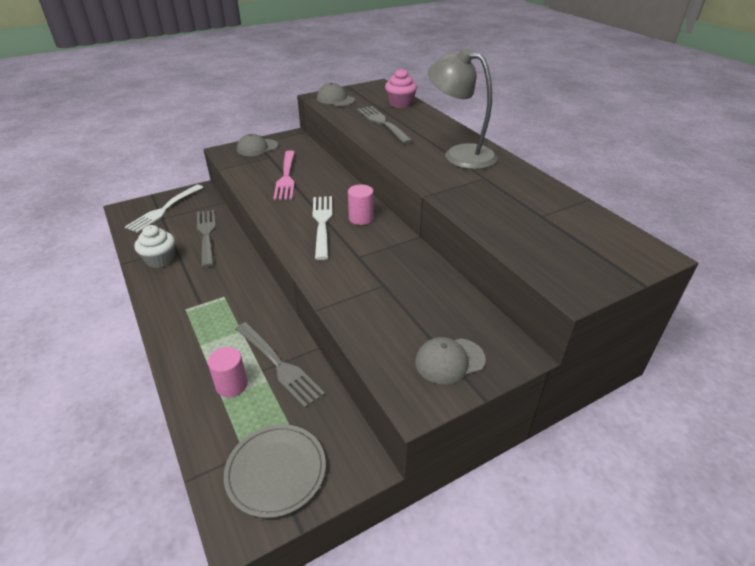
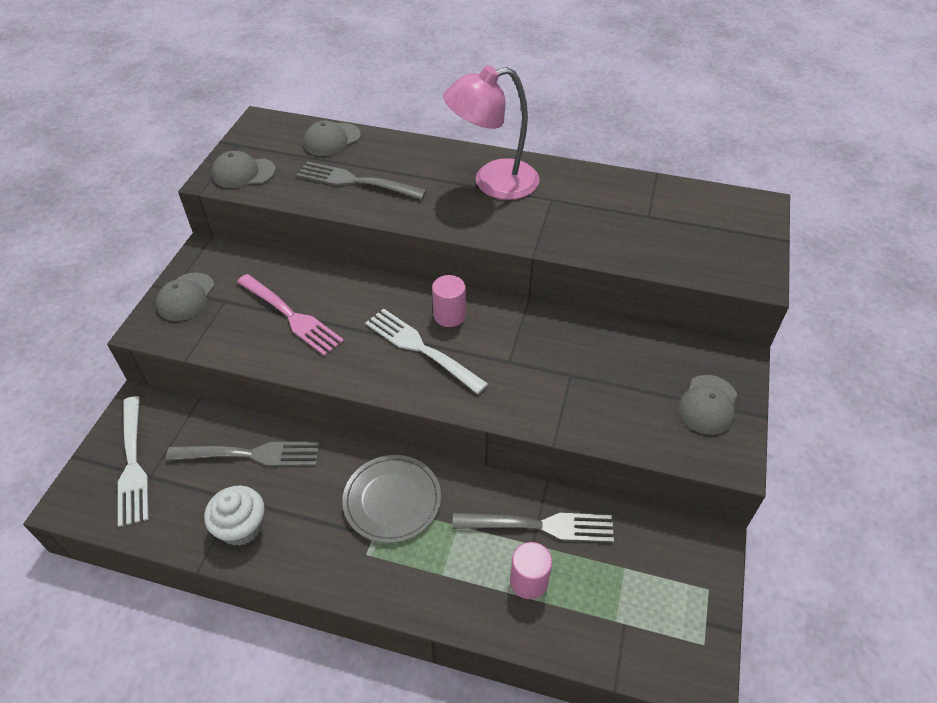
camera: 45 degrees left, 10 degrees up
(207, 235) = (249, 455): grey fork -> grey fork turned 150 degrees clockwise
(276, 471) = (665, 611): grey plate -> grey plate (392, 500)
(400, 104) = (332, 140): pink cupcake -> grey cap
(459, 155) = (493, 182): grey lamp -> pink lamp

